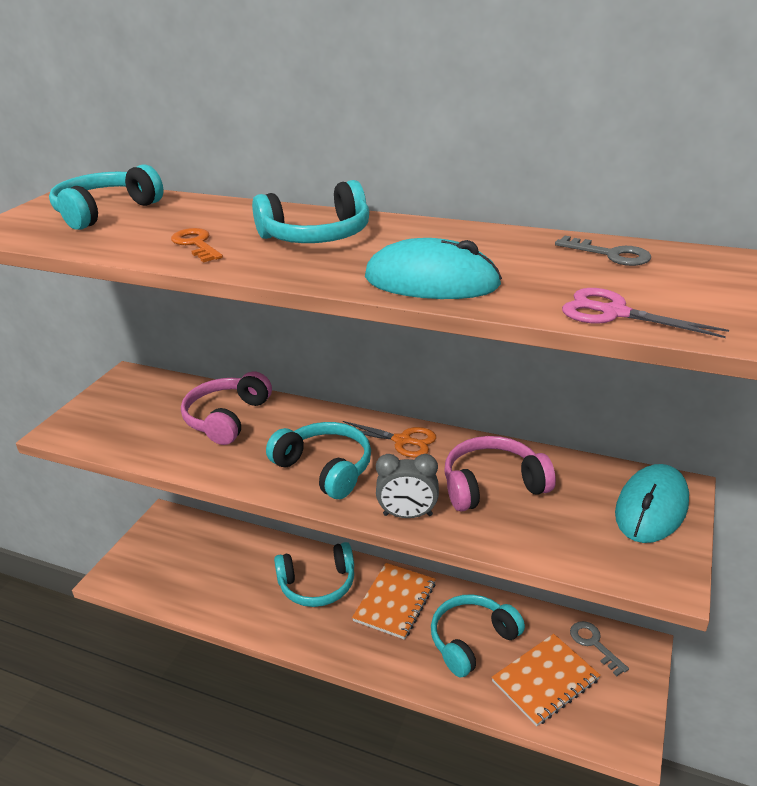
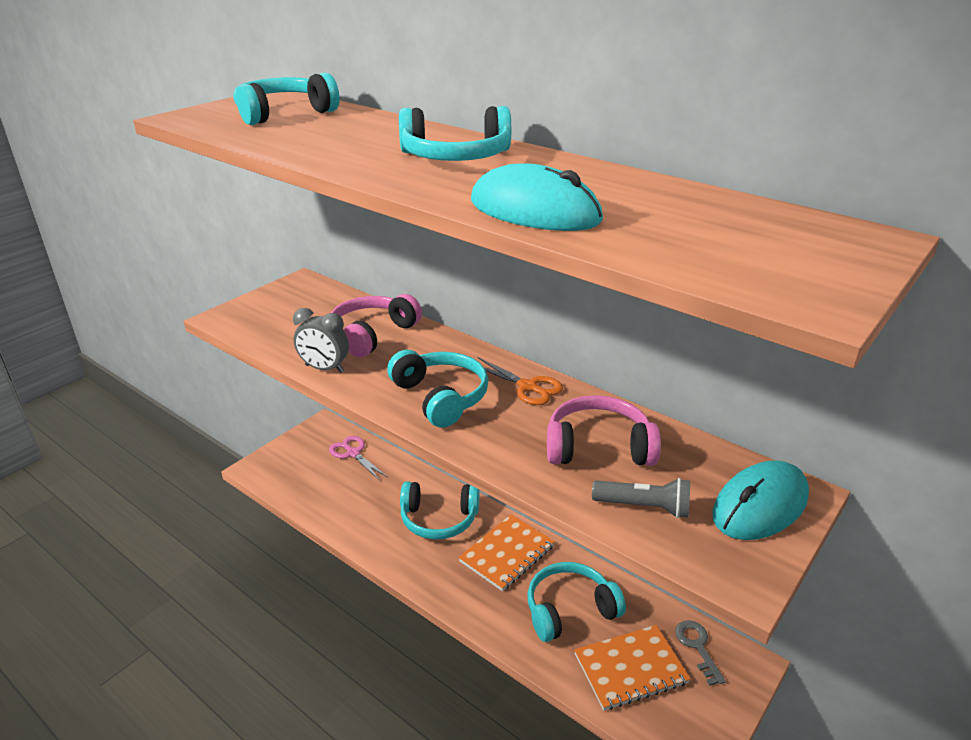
camera: 15 degrees right, 0 degrees up
(196, 244) = (341, 150): orange key -> none
(407, 515) = (499, 456): grey clock -> grey clock (324, 368)
(557, 533) = (644, 507): none -> grey flashlight
(610, 254) = (742, 213): grey key -> none
(614, 313) = (702, 267): pink scissors -> pink scissors (353, 453)

